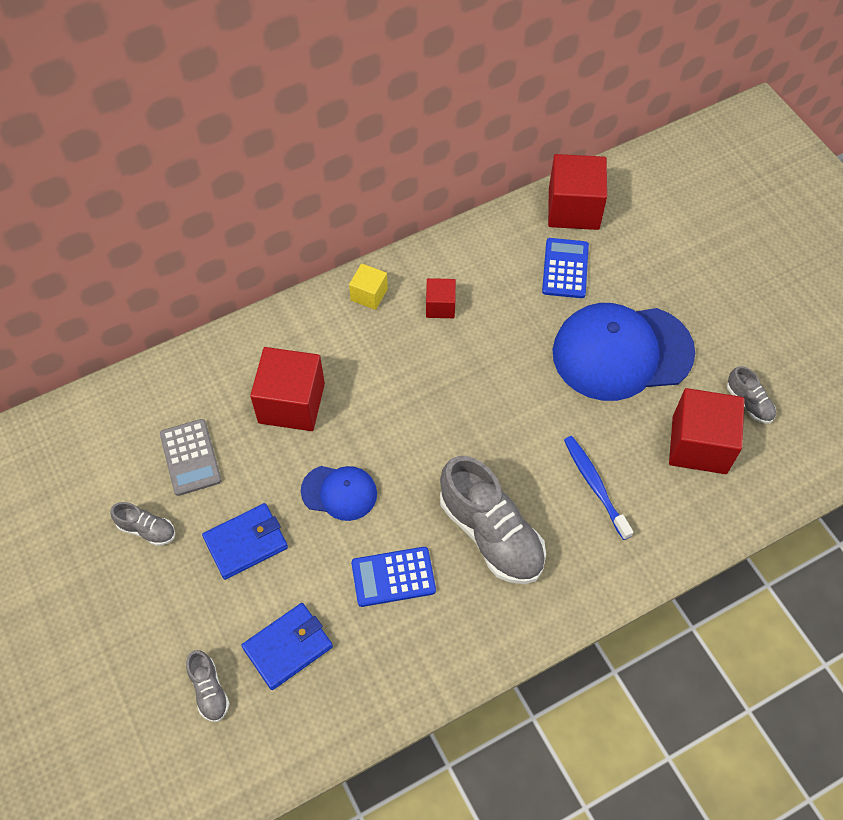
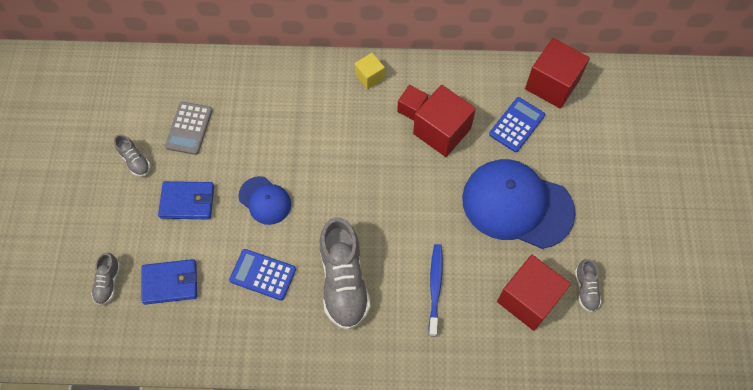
camera: 30 degrees right, 5 degrees up
(291, 403) = (273, 125): red cube -> red cube (442, 131)

